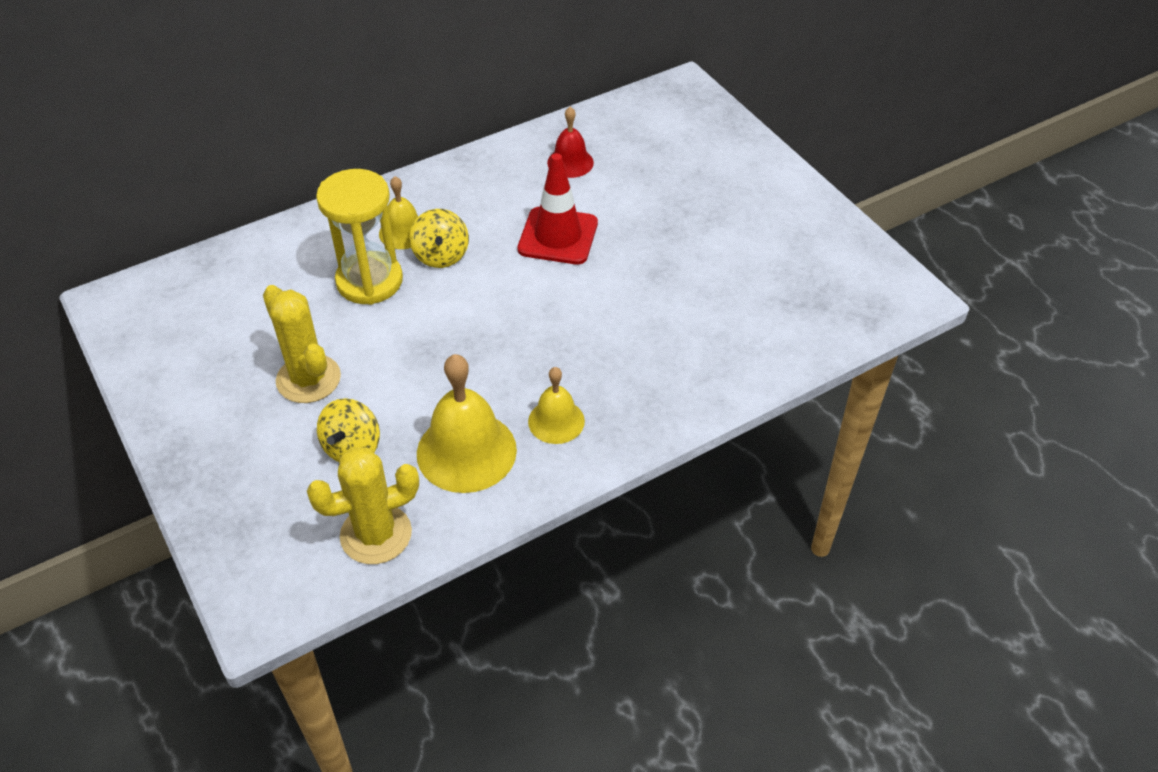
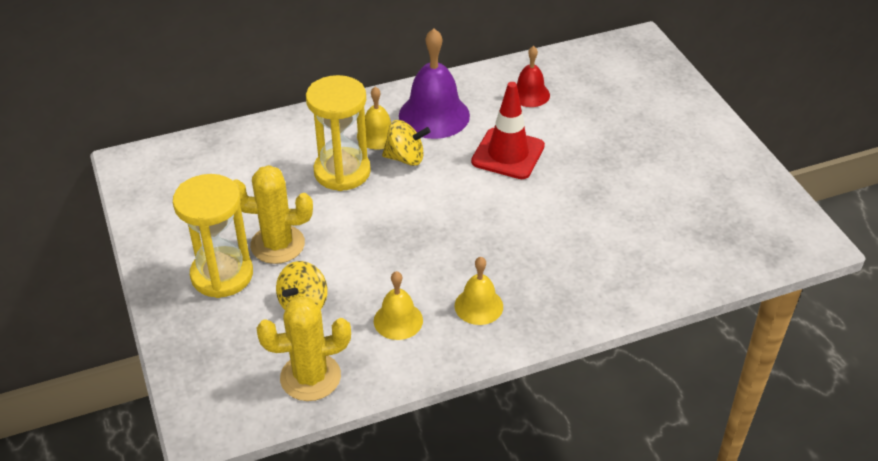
camera: 10 degrees right, 5 degrees down
(248, 425) = (222, 275): none -> yellow hourglass
(308, 379) = (277, 244): yellow cactus -> yellow cactus turned 60 degrees counterclockwise
(441, 255) = (405, 158): yellow spinning top -> yellow spinning top turned 90 degrees counterclockwise
(465, 200) = (434, 115): none -> purple bell
(466, 451) = (398, 320): yellow bell -> yellow bell, size x0.58

